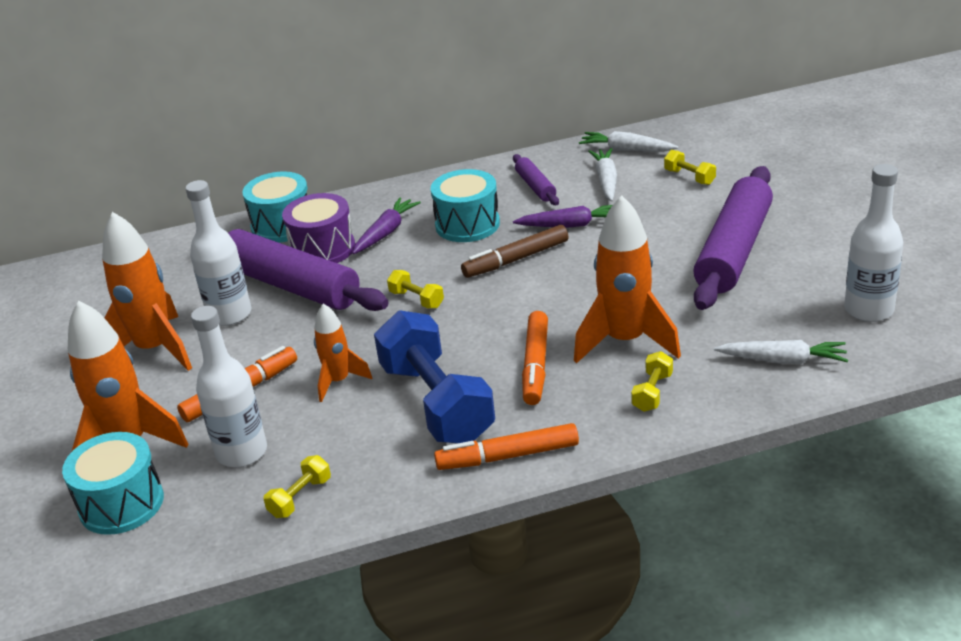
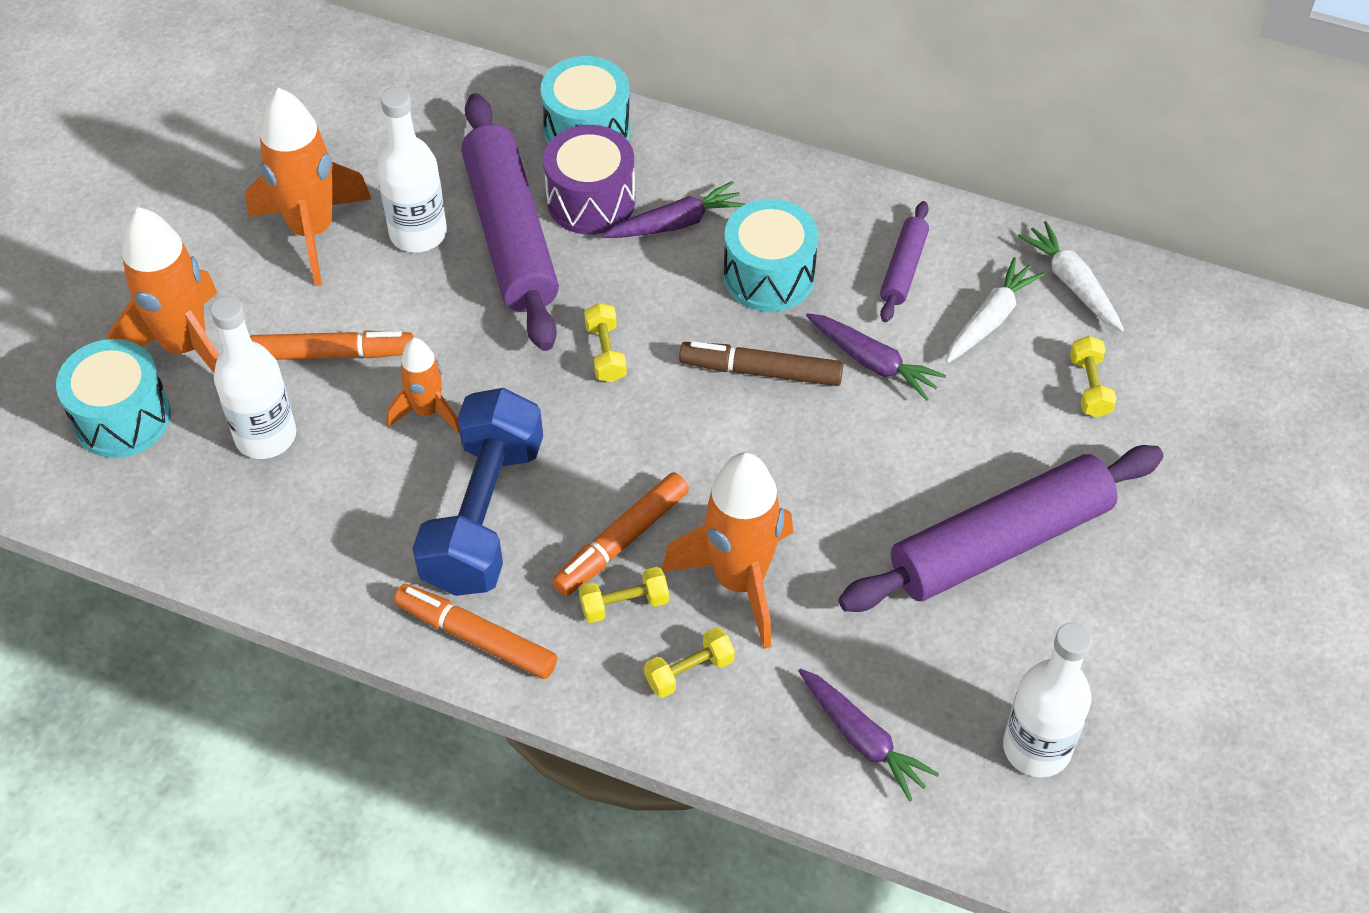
camera: 35 degrees right, 20 degrees up
(300, 497) = (262, 535): yellow dumbbell -> yellow dumbbell (624, 604)
(782, 360) = (862, 739): white carrot -> purple carrot

